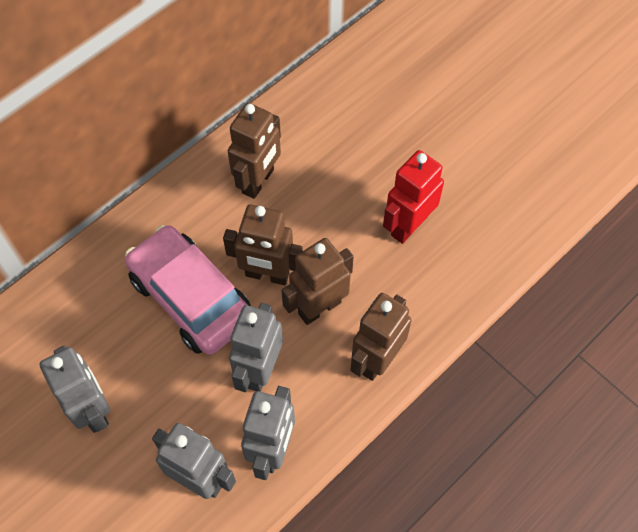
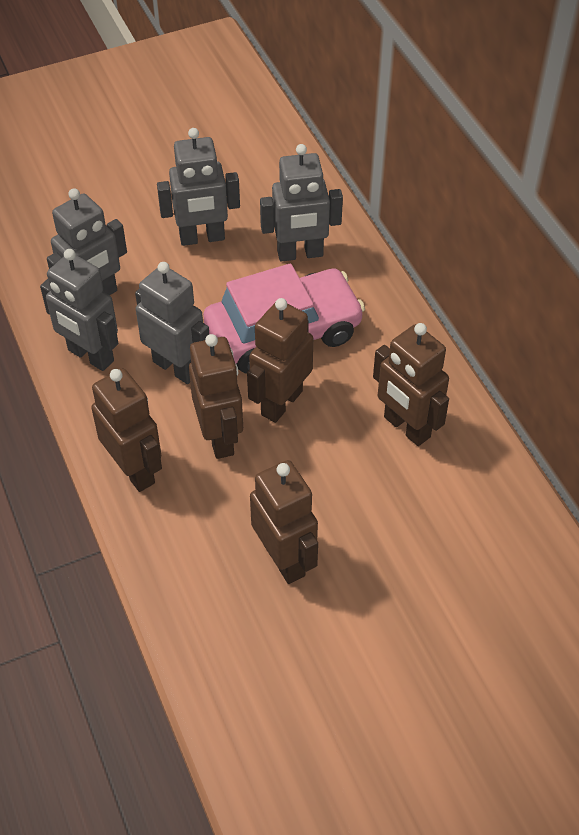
camera: 110 degrees right, 10 degrees down
(90, 315) = (300, 254): none -> grey robot
(408, 226) = (284, 559): red robot -> brown robot

